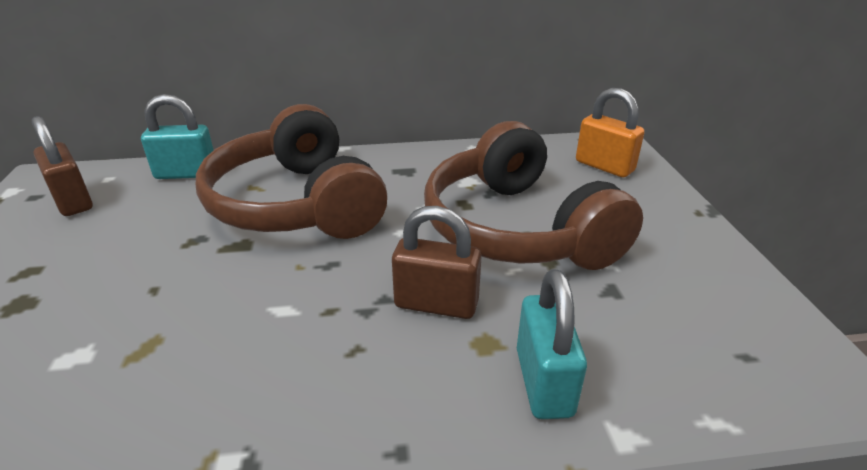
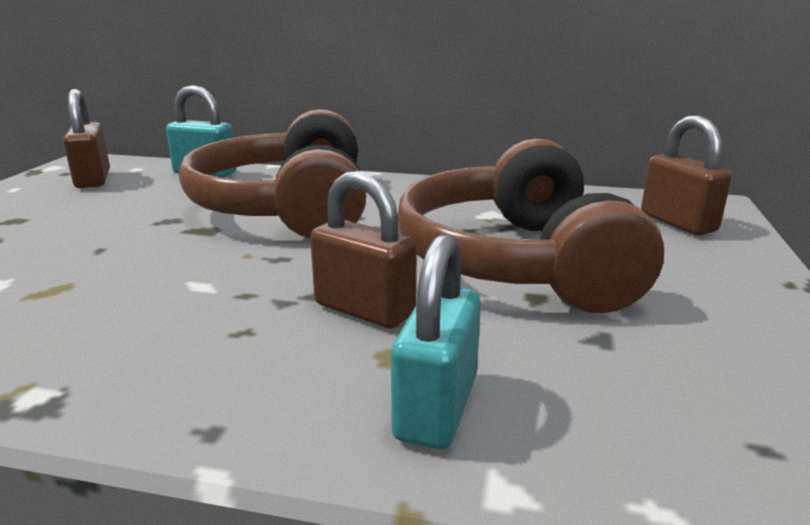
camera: 20 degrees right, 10 degrees down
(604, 166) = (678, 222): orange padlock -> brown padlock

